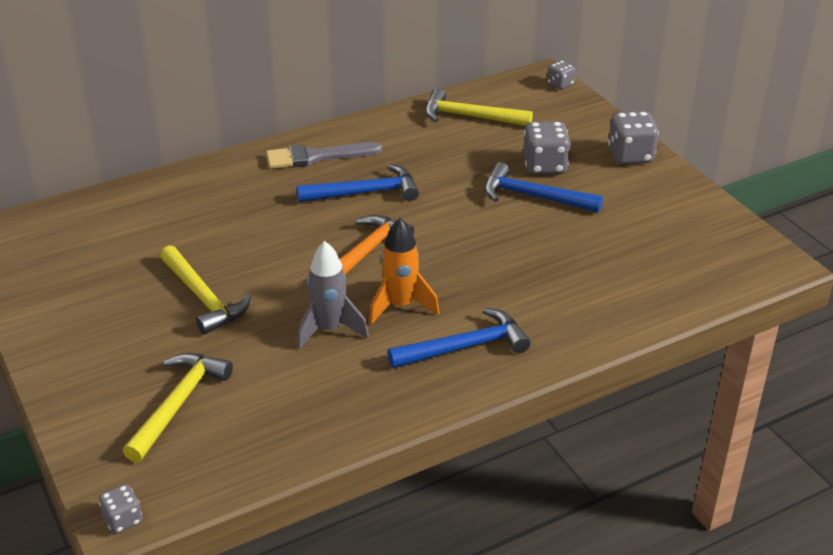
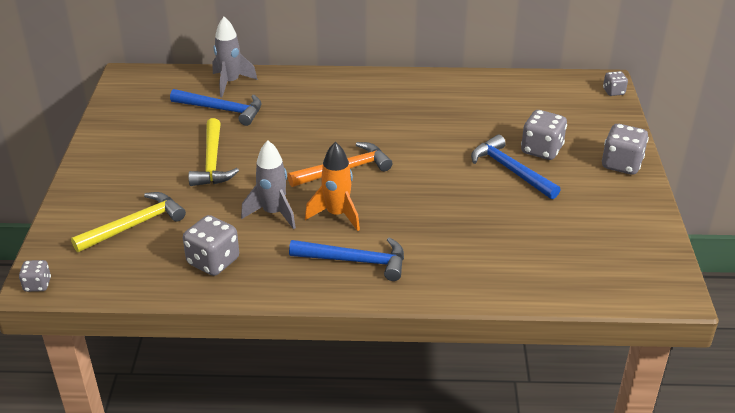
camera: 30 degrees right, 0 degrees up
(138, 200) = (230, 83): none -> grey rocket
(312, 408) = (213, 261): none -> grey dice
(317, 157) = (375, 90): grey brush -> none
(365, 193) = (386, 126): blue hammer -> blue hammer (222, 110)
(469, 116) = (516, 95): yellow hammer -> none

